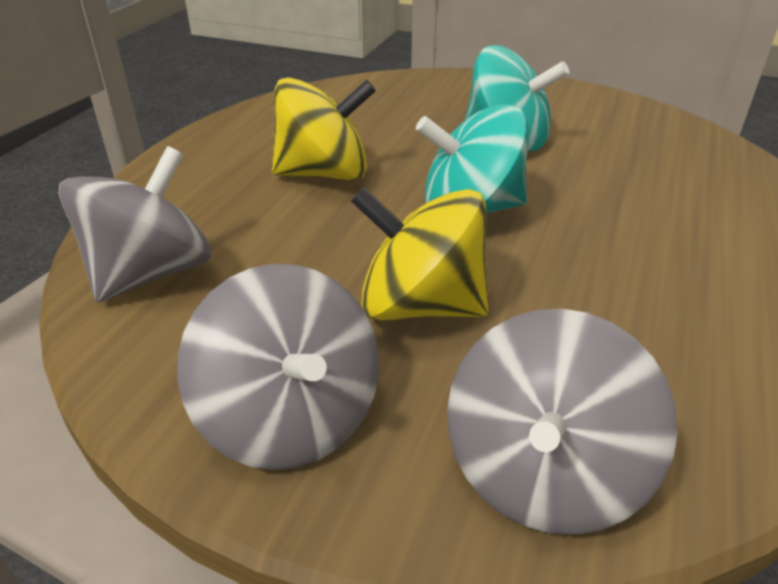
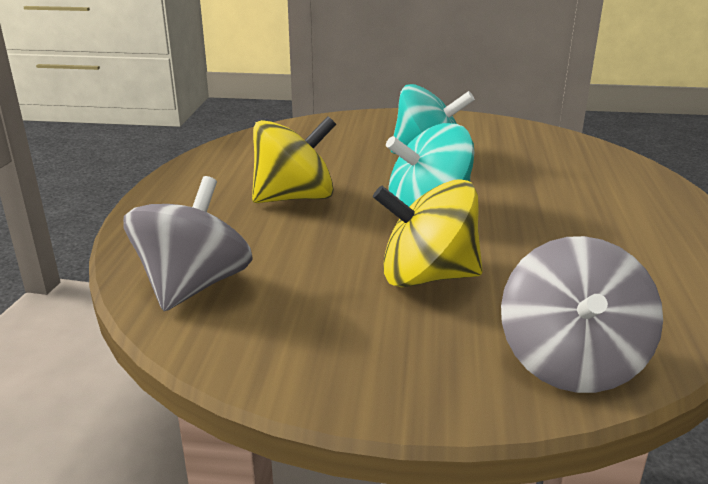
camera: 15 degrees left, 10 degrees down
(290, 418) = (373, 362): grey spinning top -> none

